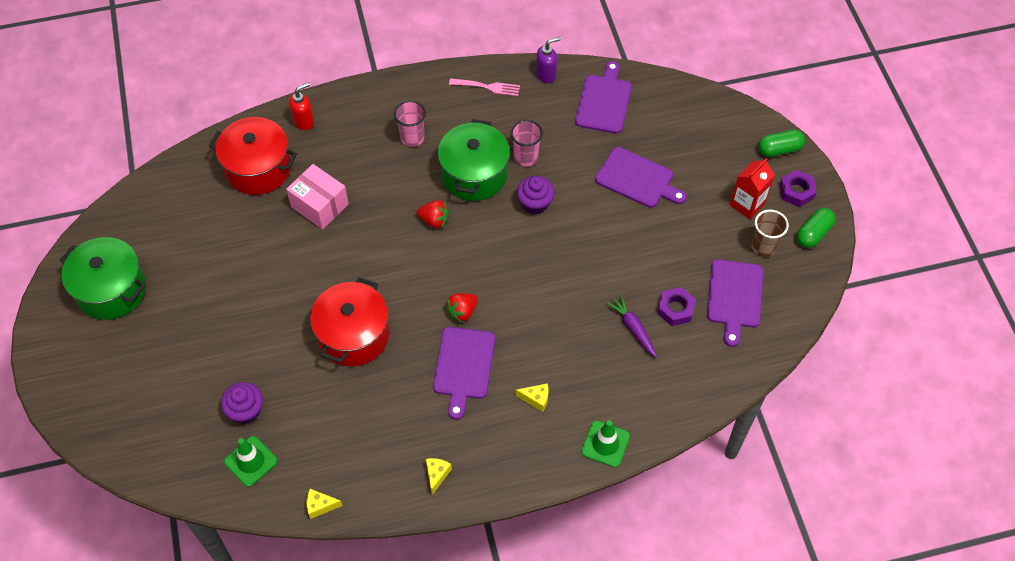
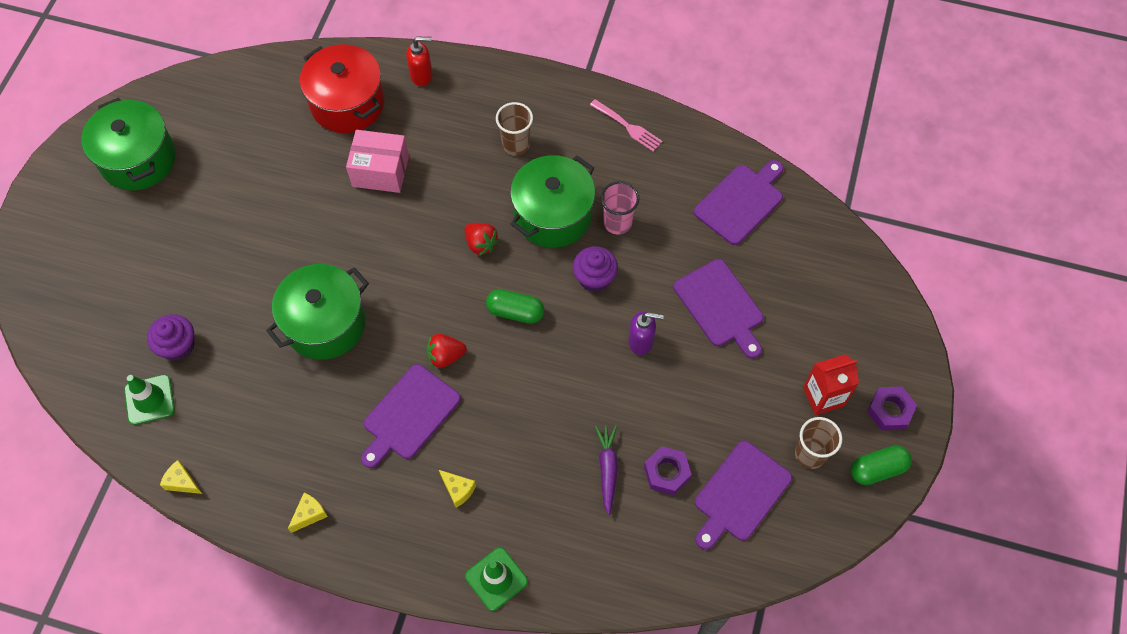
camera: 30 degrees right, 5 degrees up
(320, 205) = (380, 171): pink box -> pink box turned 60 degrees counterclockwise
(353, 335) = (325, 324): red pot -> green pot
(412, 138) = (516, 145): pink cup -> brown cup
(546, 74) = (698, 142): purple soap dispenser -> purple soap dispenser (641, 341)
(779, 149) = (902, 352): green capsule -> green capsule (515, 312)

